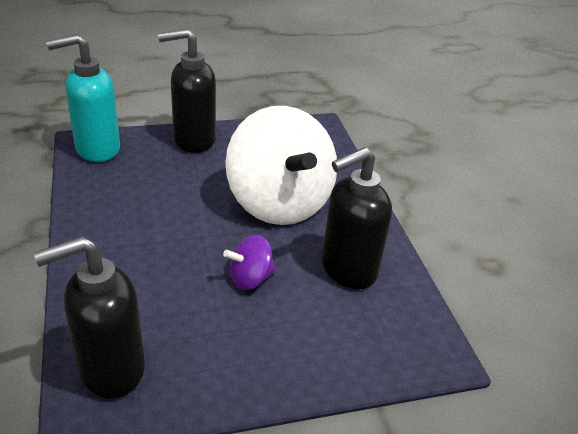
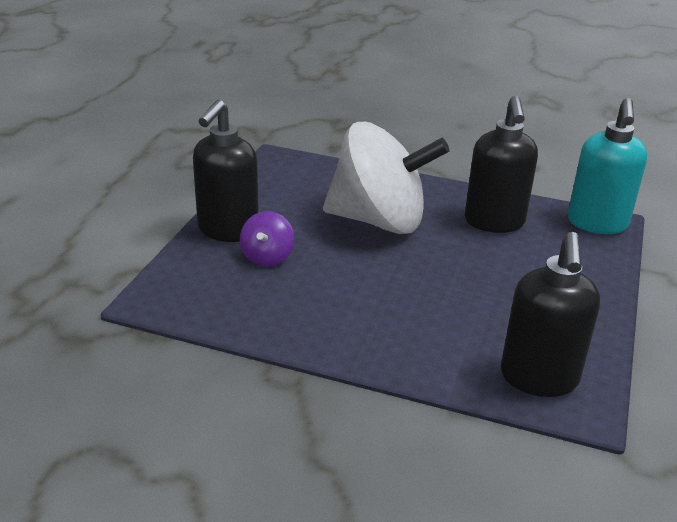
camera: 55 degrees left, 5 degrees down
(97, 149) = (177, 294): turquoise soap dispenser -> turquoise soap dispenser (597, 224)
(250, 278) = (471, 271): purple spinning top -> purple spinning top (267, 257)

